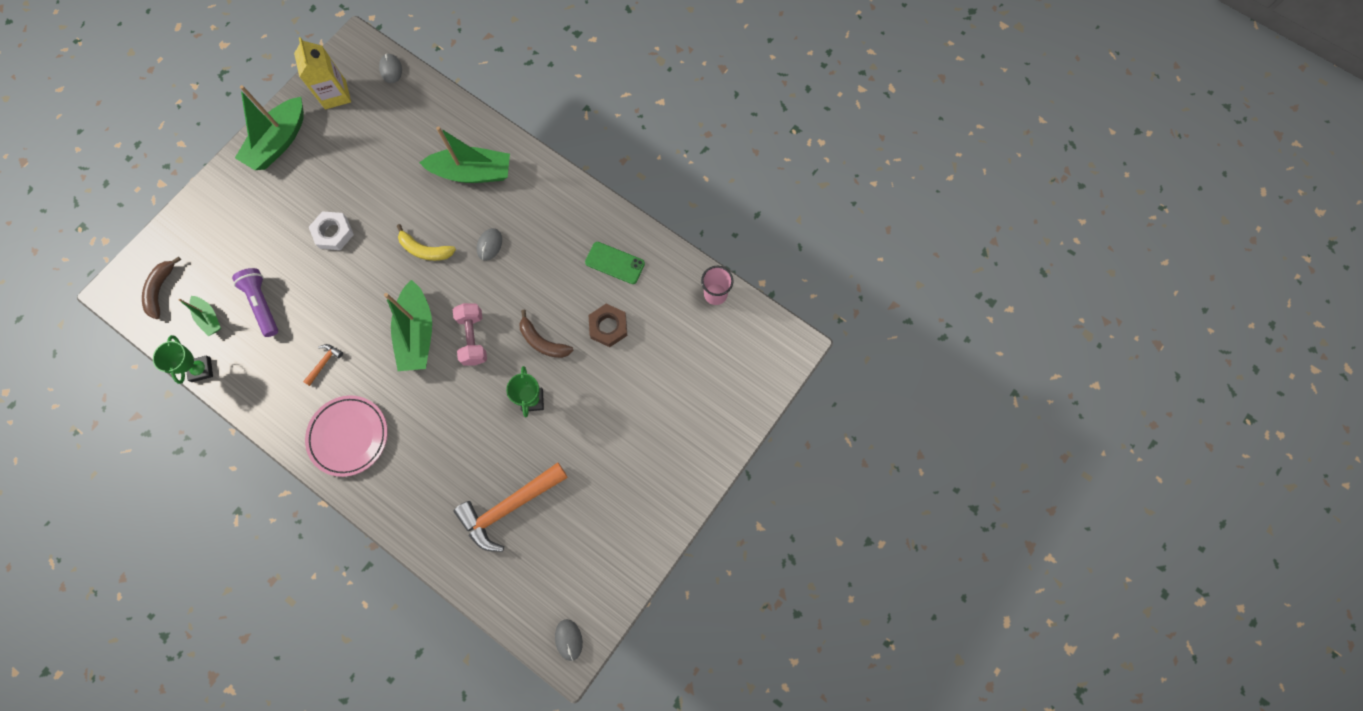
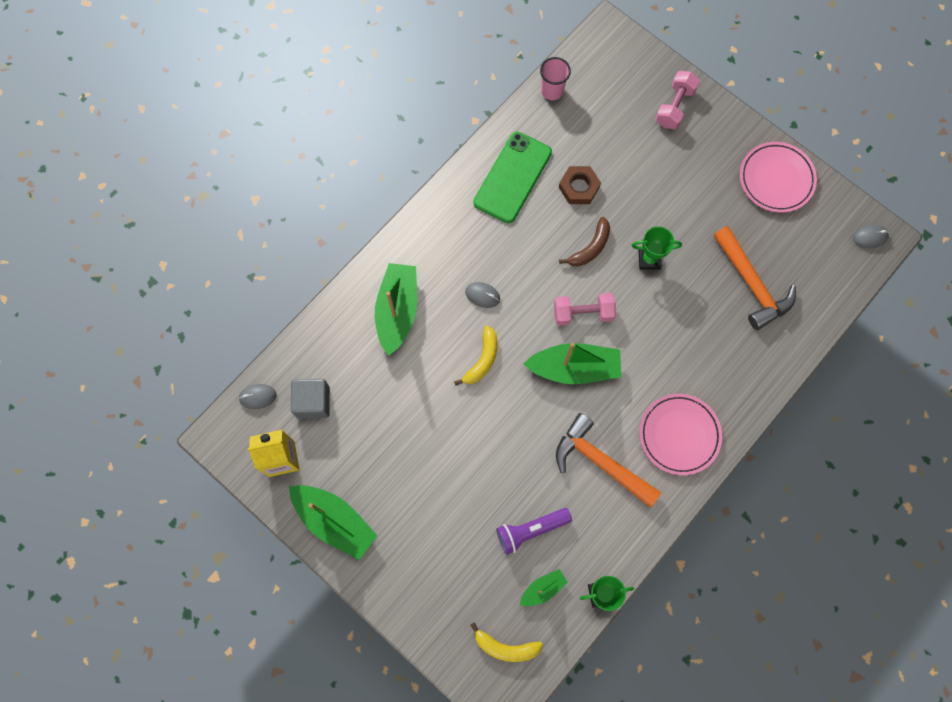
camera: 85 degrees left, 0 degrees up
(160, 290) = (506, 647): brown banana -> yellow banana
(324, 363) = (600, 462): orange hammer -> orange hammer, size x2.37
(333, 233) = (454, 456): white nut -> none
(385, 113) = (313, 402): none -> grey cube
(615, 263) = (512, 177): green phone -> green phone, size x1.65
(631, 532) = (776, 179): none -> pink plate
(709, 420) = (674, 107): none -> pink dumbbell

